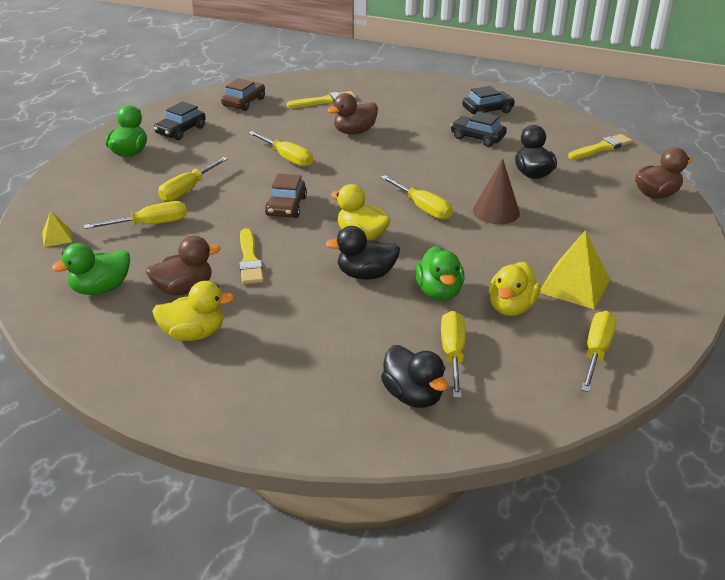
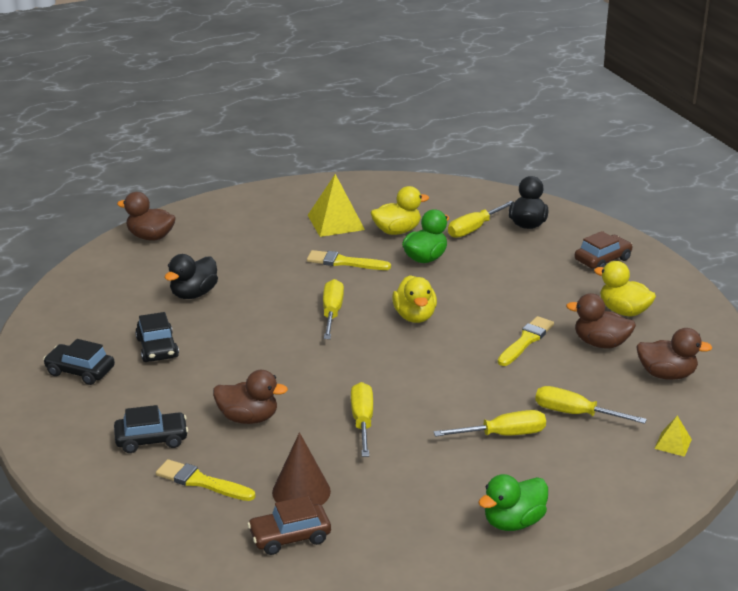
camera: 135 degrees left, 5 degrees down
(101, 289) = (666, 374): green duck -> brown duck
(181, 130) = (421, 527): black car -> black car (151, 439)
(286, 206) = (436, 370): brown car -> brown car (602, 260)
(365, 274) = (456, 290): black duck -> none
(496, 211) = (285, 283): brown cone -> brown cone (301, 491)
(596, 352) = (393, 194): yellow screwdriver -> none
(601, 148) = (89, 285): yellow brush -> yellow brush (344, 262)

